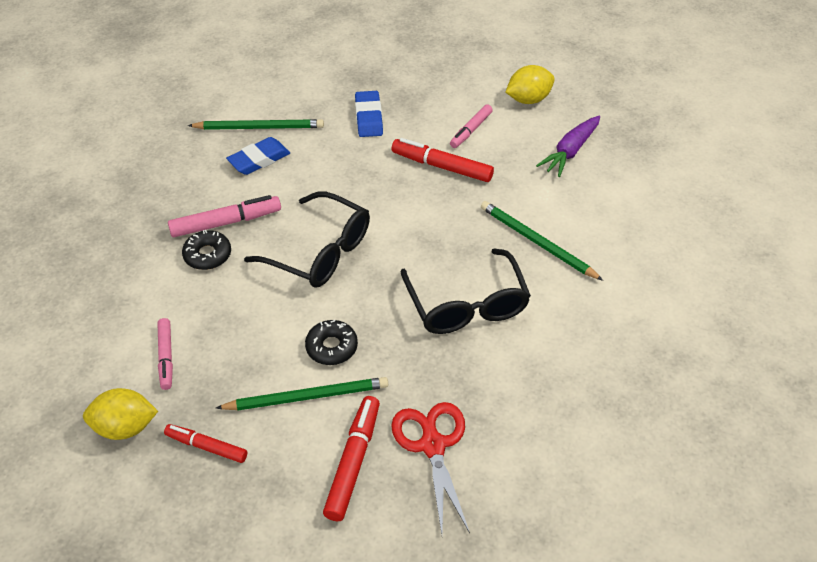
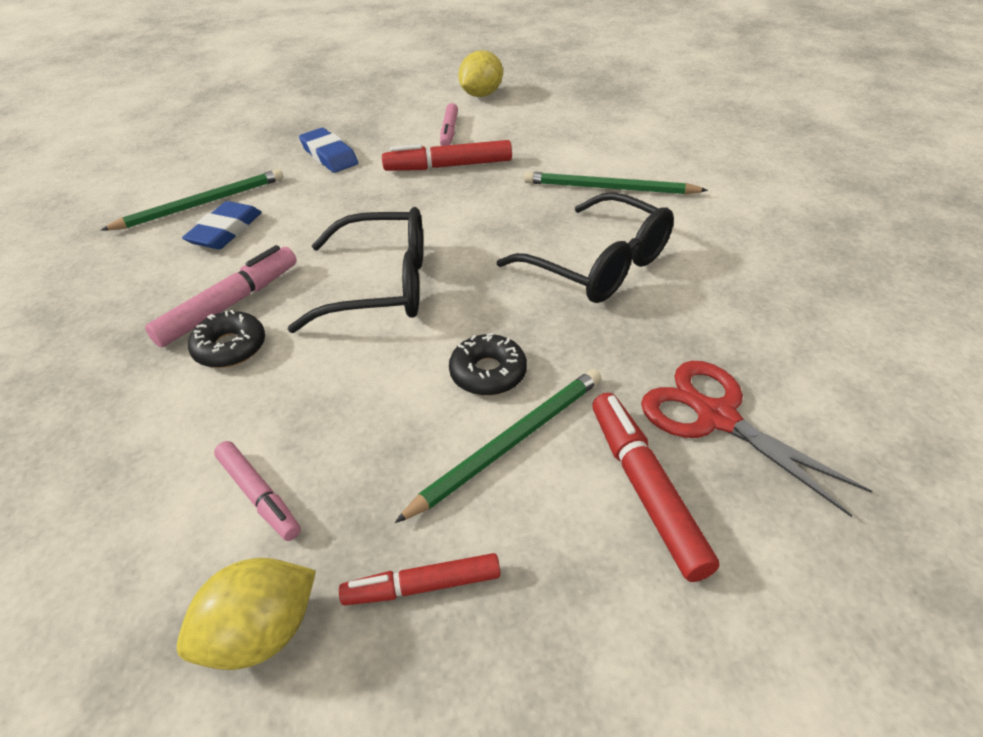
camera: 30 degrees left, 5 degrees down
(570, 152) = (561, 116): purple carrot -> none

